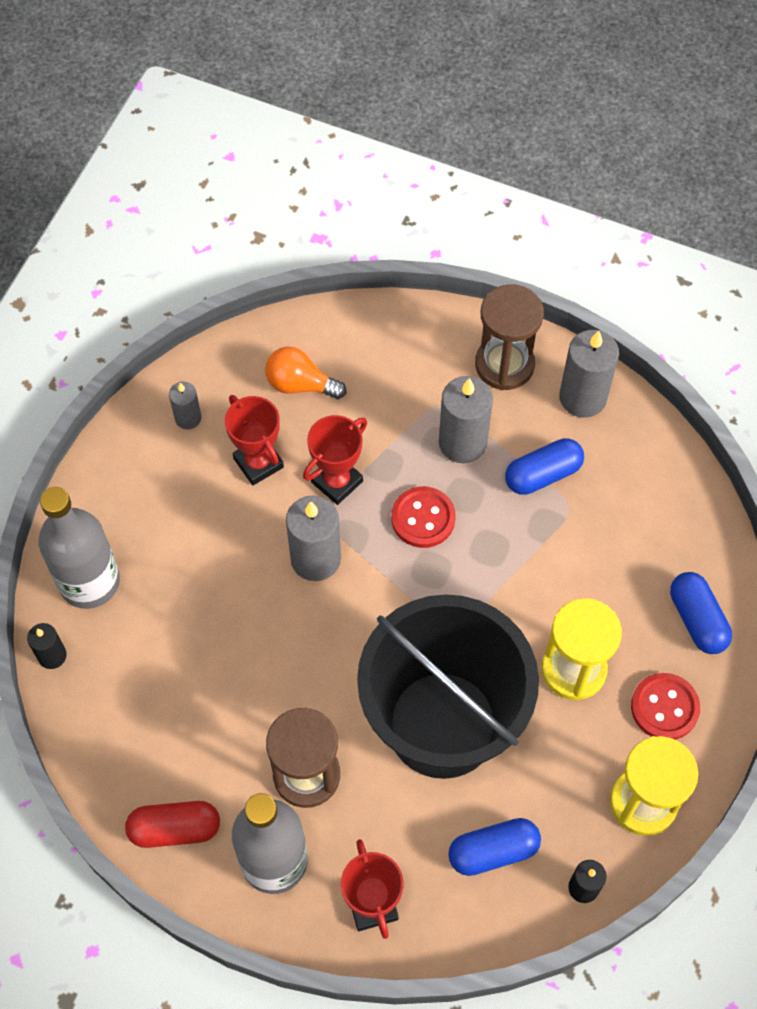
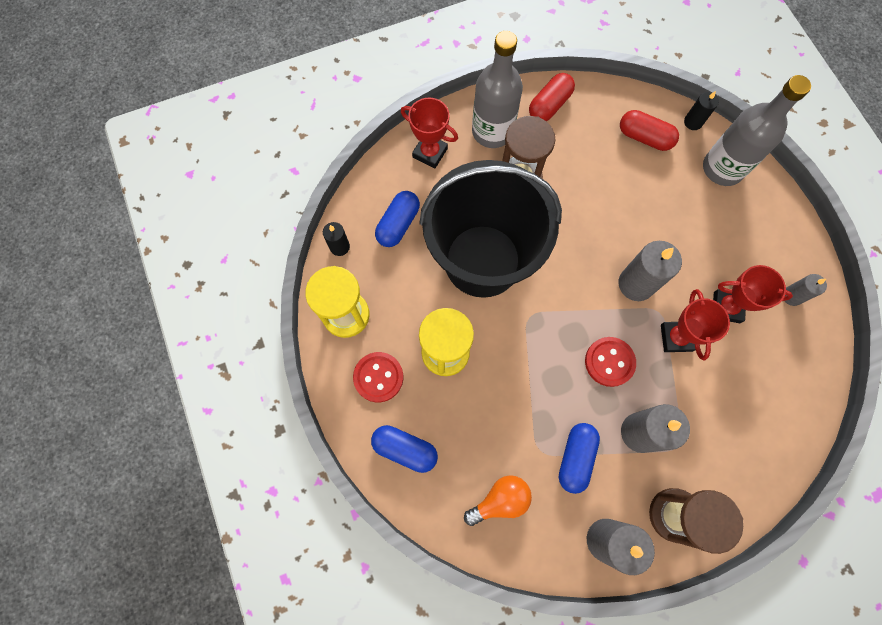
camera: 135 degrees right, 10 degrees up
(122, 689) = (644, 137): none -> red capsule
(300, 384) = (764, 377): orange light bulb -> orange light bulb (500, 500)

